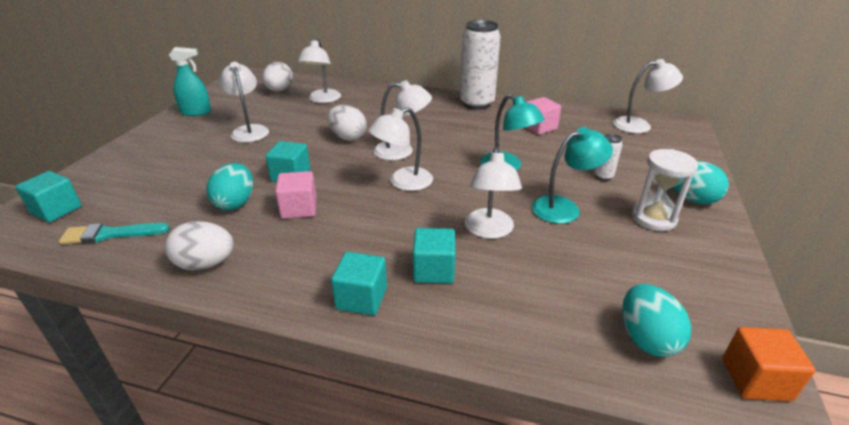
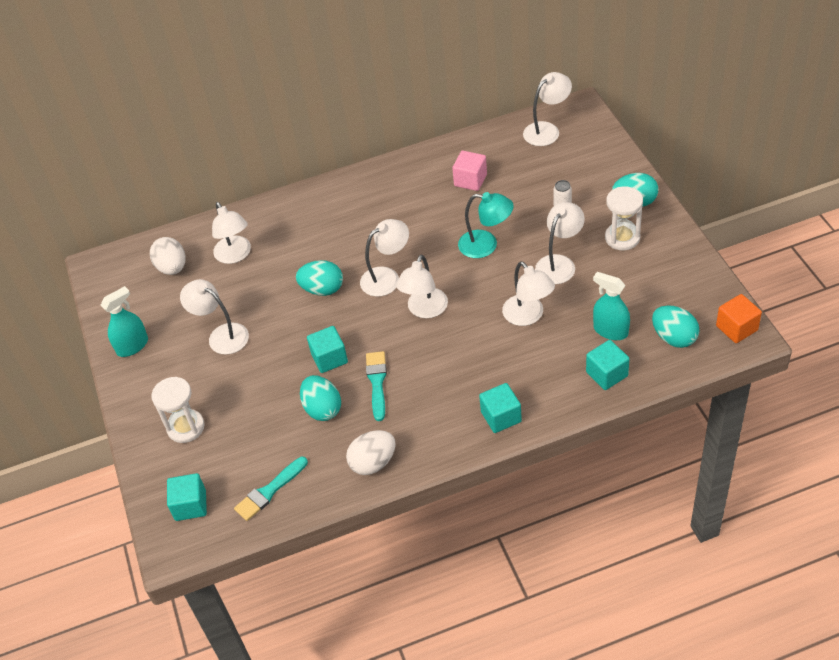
camera: 30 degrees left, 15 degrees up
(143, 164) = (186, 427): none -> white hourglass
(299, 208) = (377, 382): pink cube -> turquoise brush
(348, 137) = (322, 289): white egg -> turquoise egg
(434, 270) = (523, 370): turquoise cube -> turquoise cube (607, 374)
(477, 104) = (388, 177): white can -> none
(564, 207) = (559, 263): turquoise lamp -> white lamp
(567, 288) = (610, 331): none -> turquoise spray bottle

